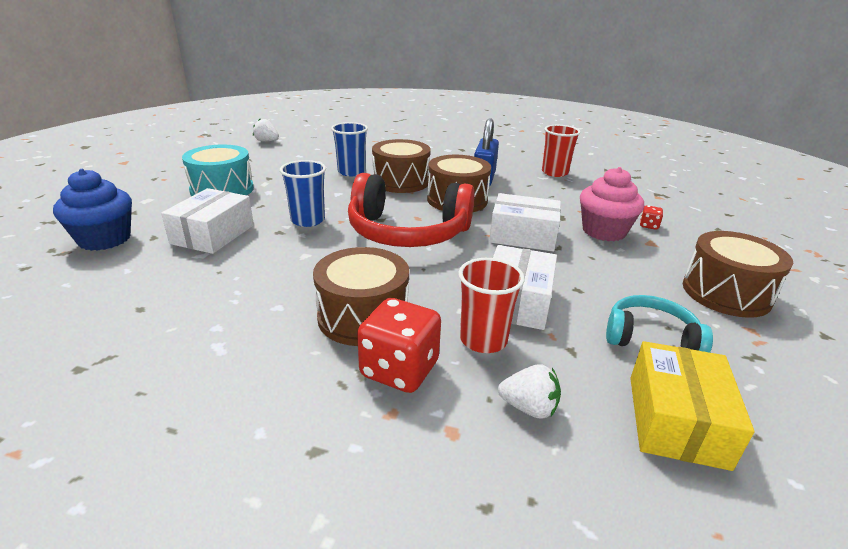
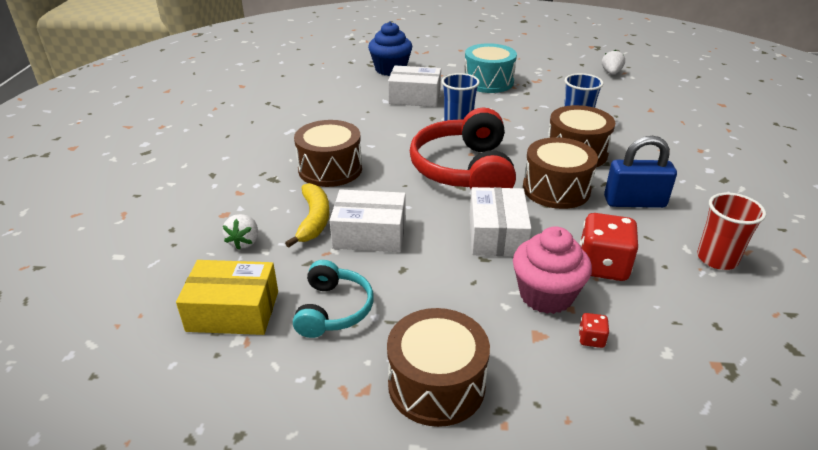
camera: 80 degrees right, 5 degrees up
(399, 370) = (277, 190): red dice -> red dice (602, 266)
(483, 340) = (314, 220): red cup -> yellow banana

